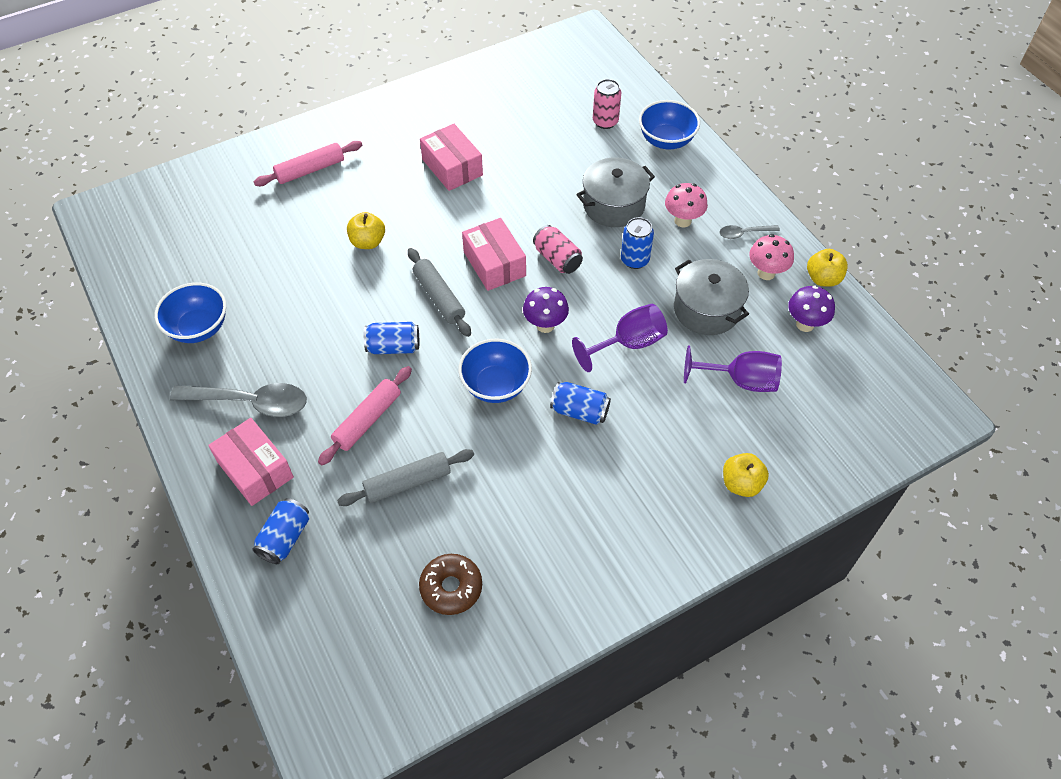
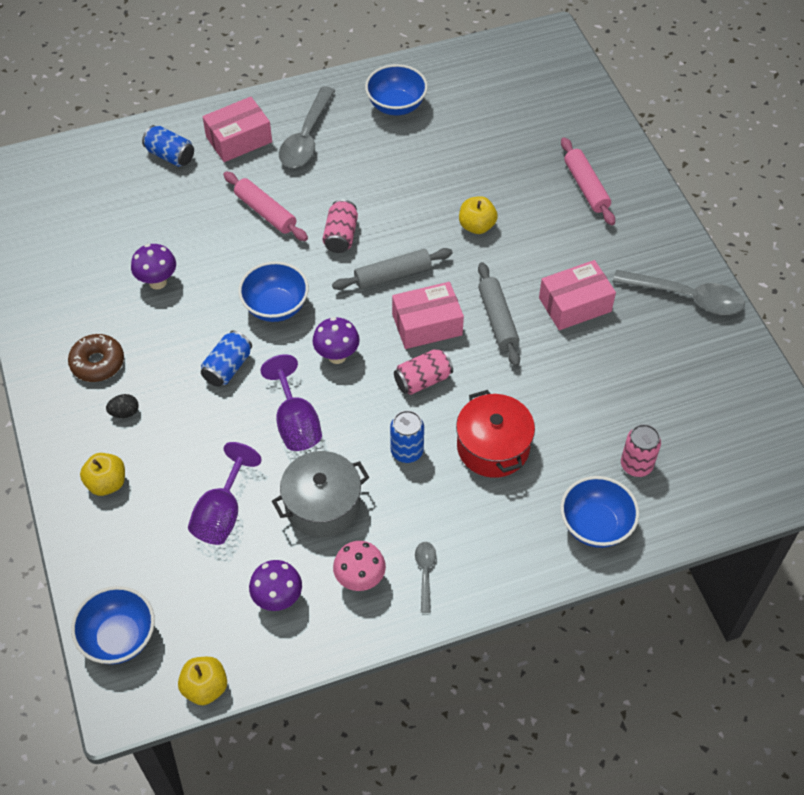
camera: 100 degrees right, 0 degrees up
(393, 347) = (340, 236): blue can -> pink can
(408, 482) = (194, 234): grey rolling pin -> grey rolling pin (497, 319)
(432, 101) = (687, 297): none -> grey spoon
(451, 587) = (88, 253): brown donut -> brown donut (97, 363)
(482, 502) = (157, 282): none -> purple mushroom
(613, 205) = (493, 447): grey pot -> red pot
(657, 490) = (124, 412): none -> black egg
(682, 221) = (457, 512): pink mushroom -> none
(823, 279) = (338, 640): yellow apple -> yellow apple (205, 687)
(887, 431) = (119, 638): none -> blue bowl

